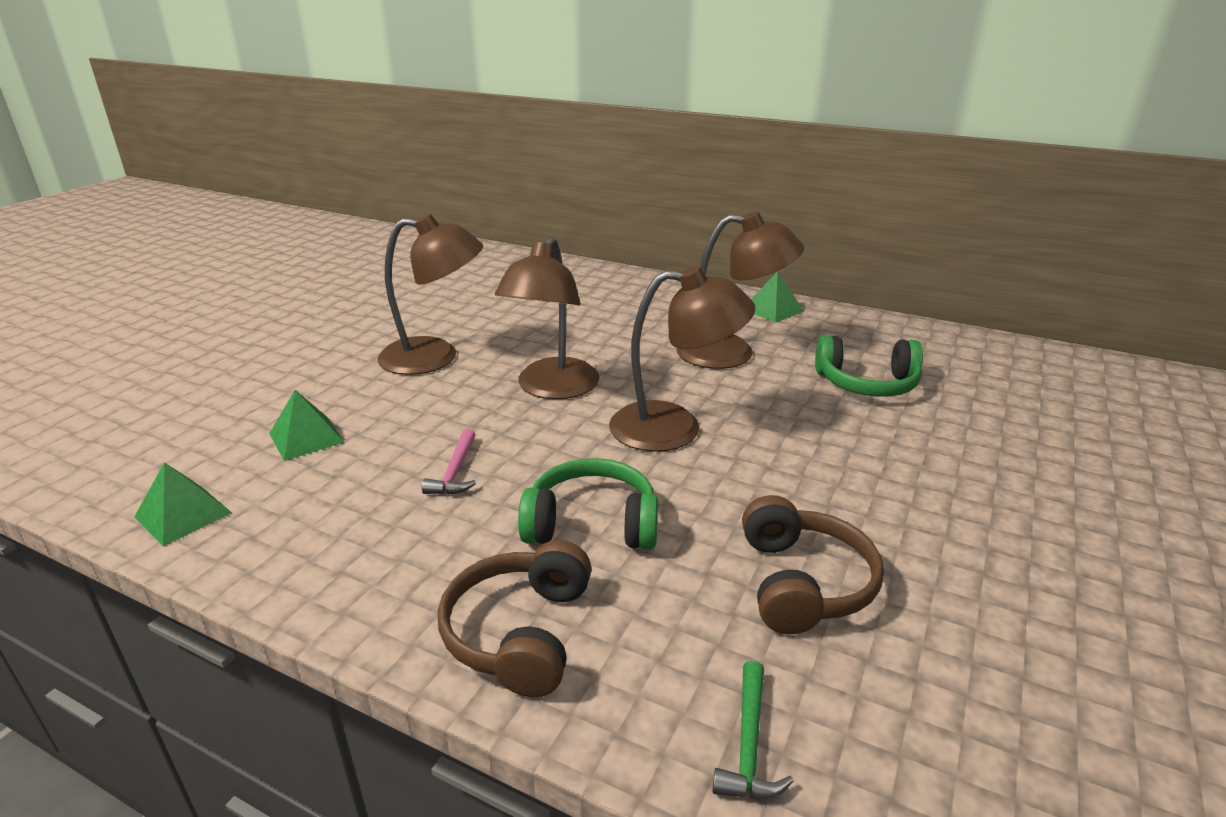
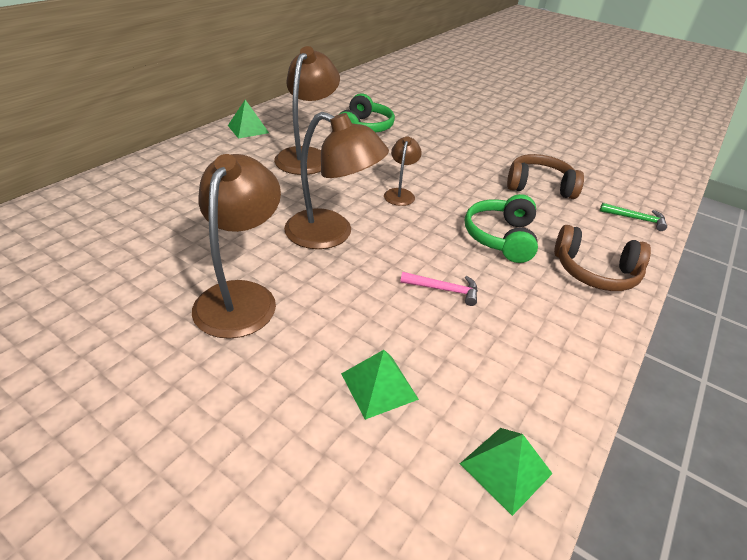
camera: 85 degrees left, 10 degrees up
(675, 428) = (400, 194): brown lamp -> brown lamp, size x0.53

